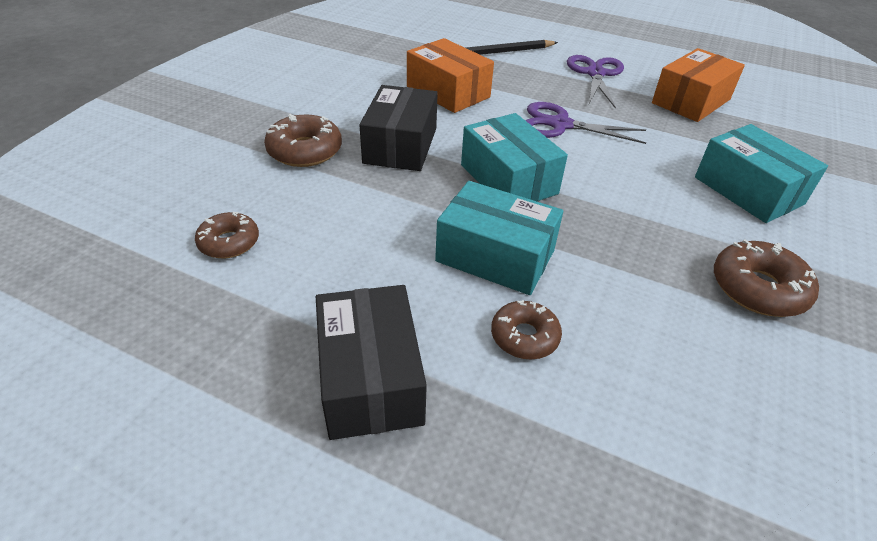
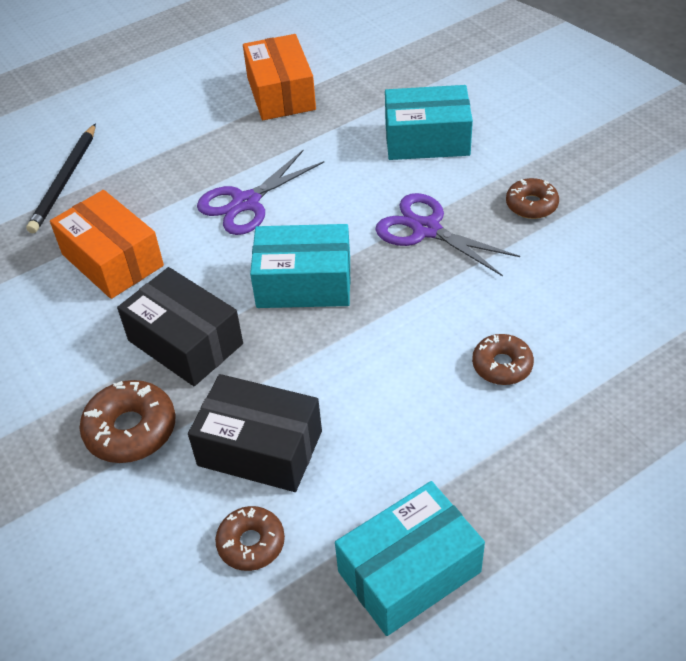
camera: 55 degrees left, 5 degrees up
(370, 378) = (491, 483): black box -> black box (260, 448)
(448, 92) = (112, 260): orange box -> orange box turned 60 degrees clockwise
(495, 256) = (402, 341): turquoise box -> turquoise box (409, 571)
(595, 74) = (178, 129): purple scissors -> purple scissors (426, 229)
(758, 288) = (531, 205): brown donut -> brown donut, size x0.66

